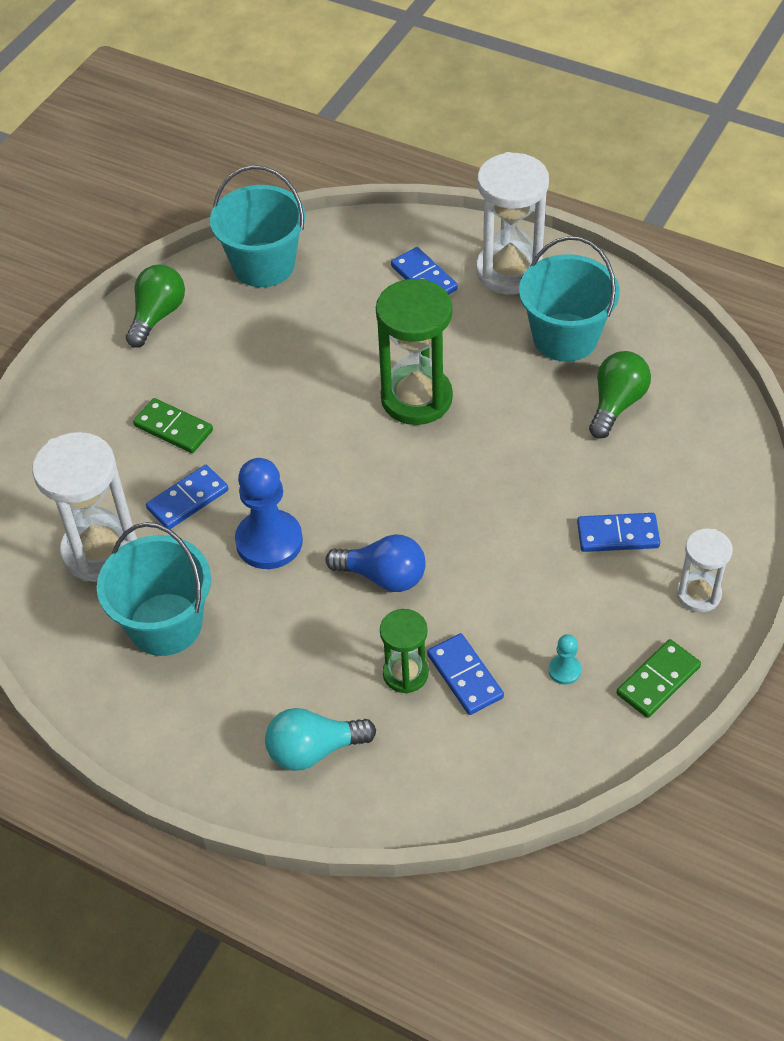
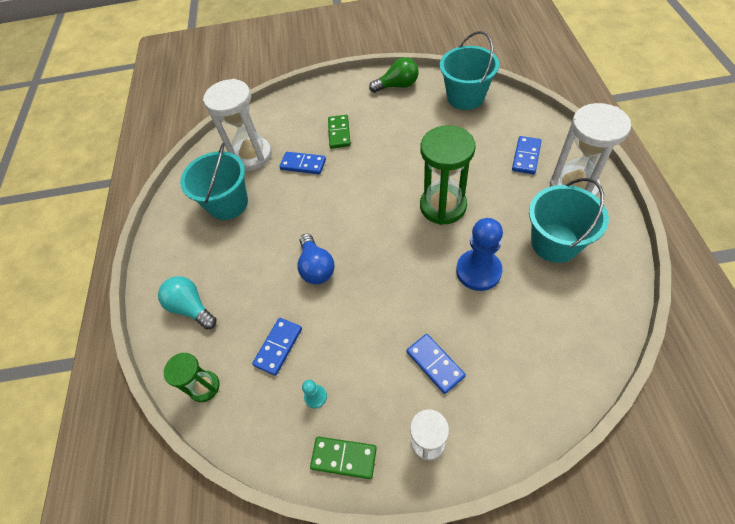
camera: 60 degrees right, 5 degrees up
(269, 541) = (302, 208): blue pawn -> blue pawn (478, 271)
(405, 673) = (262, 317): green hourglass -> green hourglass (204, 387)
(616, 404) = (532, 300): green light bulb -> none

